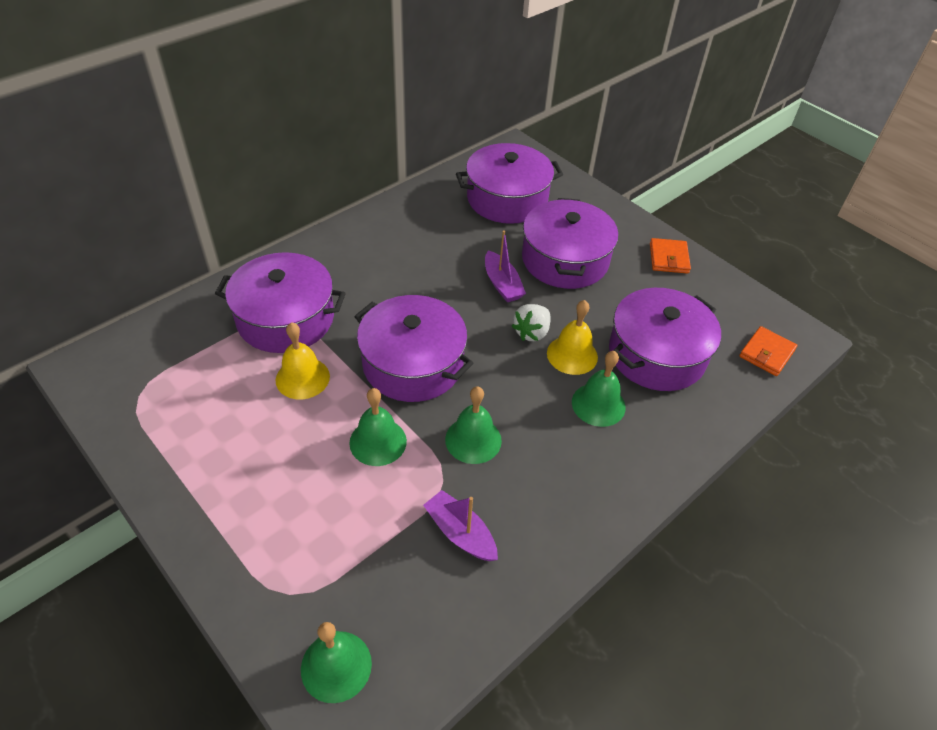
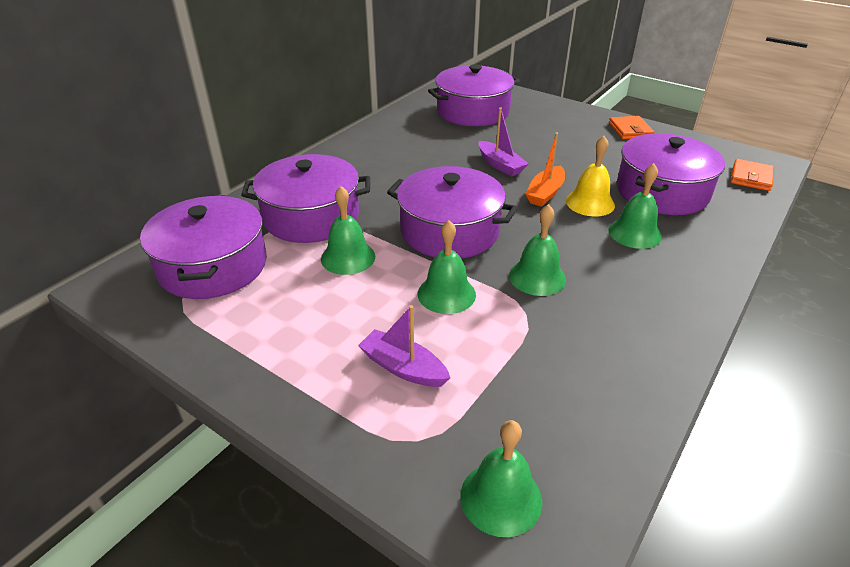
camera: 10 degrees left, 10 degrees down
(302, 378) = (348, 257): yellow bell -> green bell
(460, 533) = (566, 352): purple boat -> purple boat (403, 368)
(531, 332) = (545, 193): white strawberry -> orange boat
(565, 259) = (545, 142): purple pot -> purple pot (213, 266)

